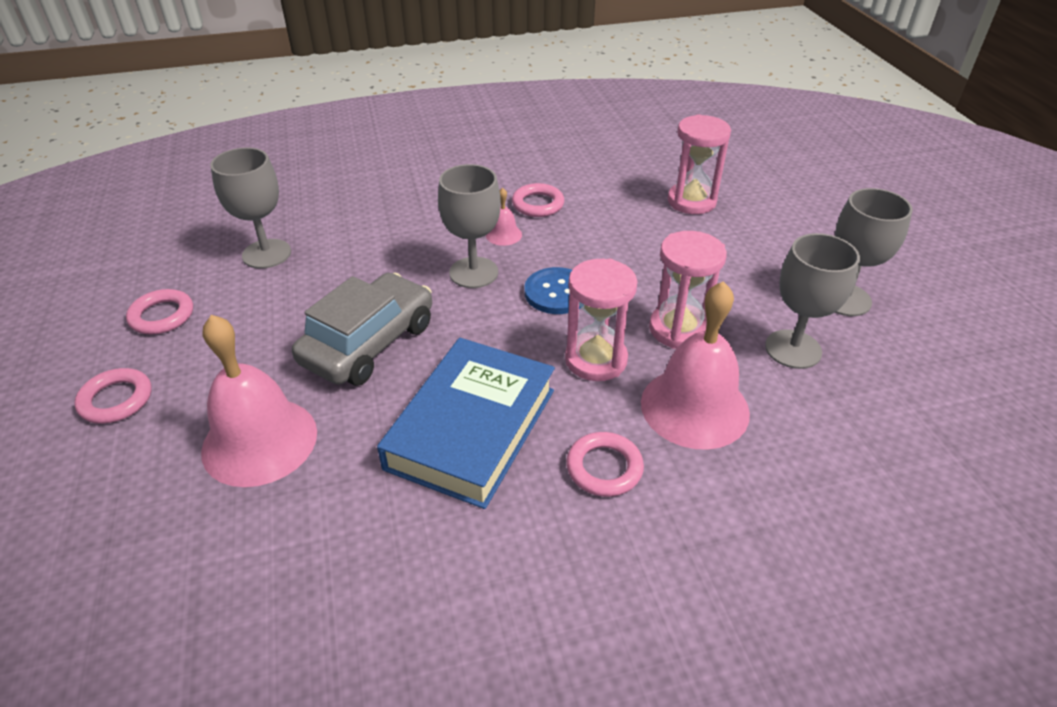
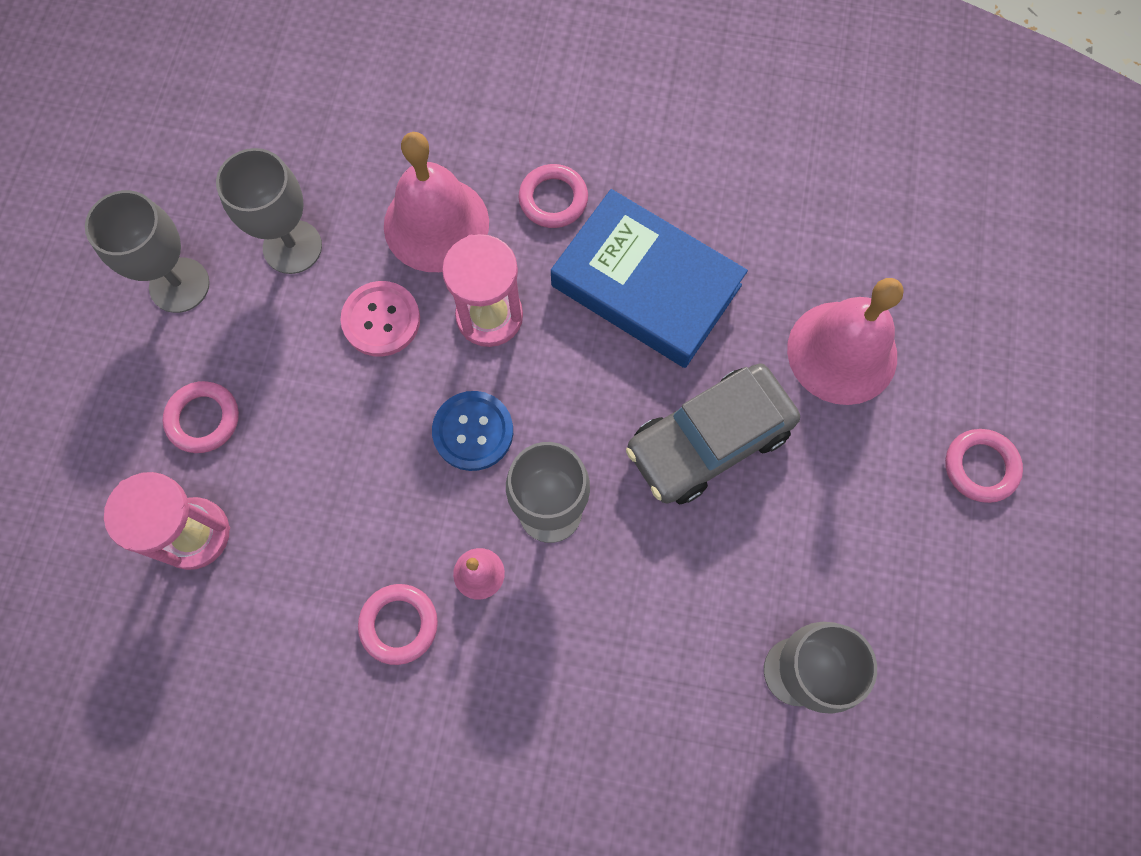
camera: 155 degrees left, 30 degrees up
(162, 316) = (935, 592): pink ring -> pink ring (203, 419)
(472, 428) = (646, 285): blue book -> blue book turned 75 degrees clockwise
(678, 329) = (381, 320): pink hourglass -> pink button

